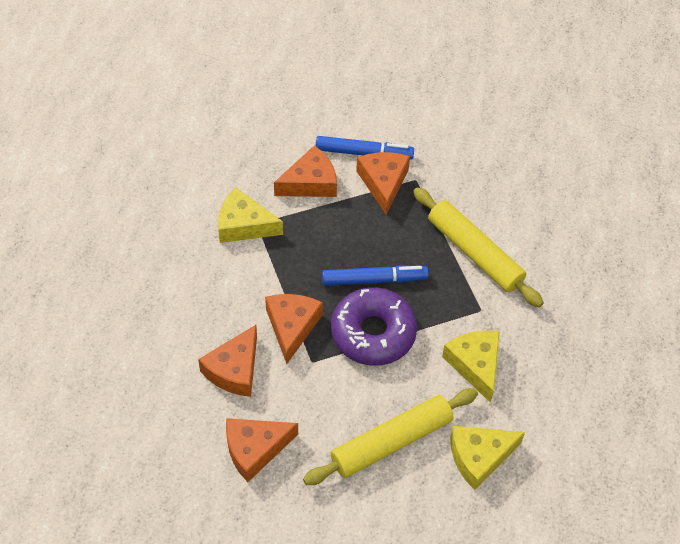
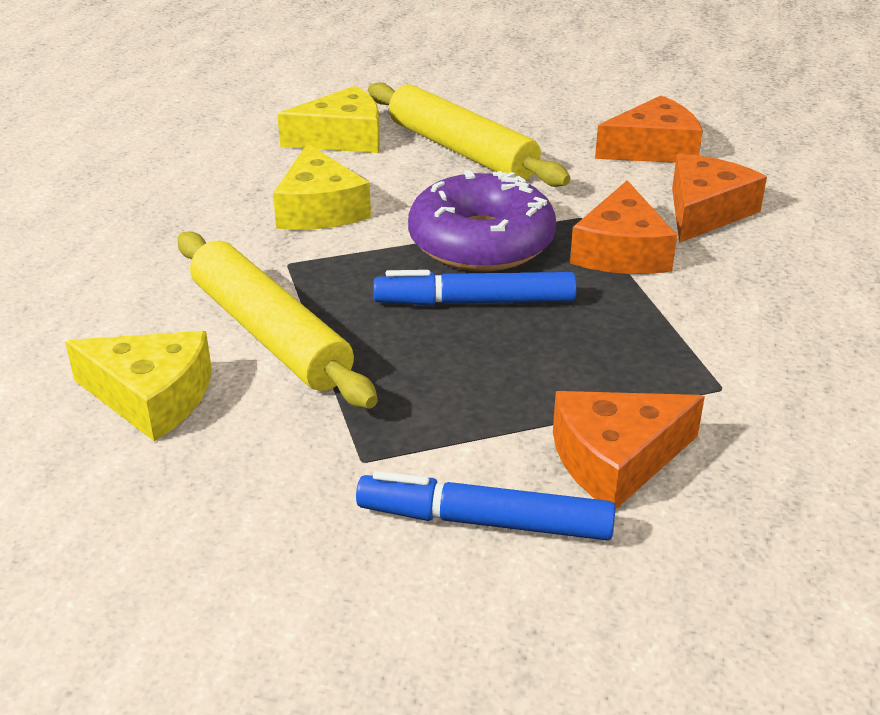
camera: 175 degrees left, 20 degrees down
(244, 225) = (750, 386): yellow cheese -> yellow cheese (151, 397)
(383, 183) = (441, 455): orange cheese -> none
(391, 442) = (462, 150): yellow rolling pin -> yellow rolling pin turned 75 degrees clockwise

